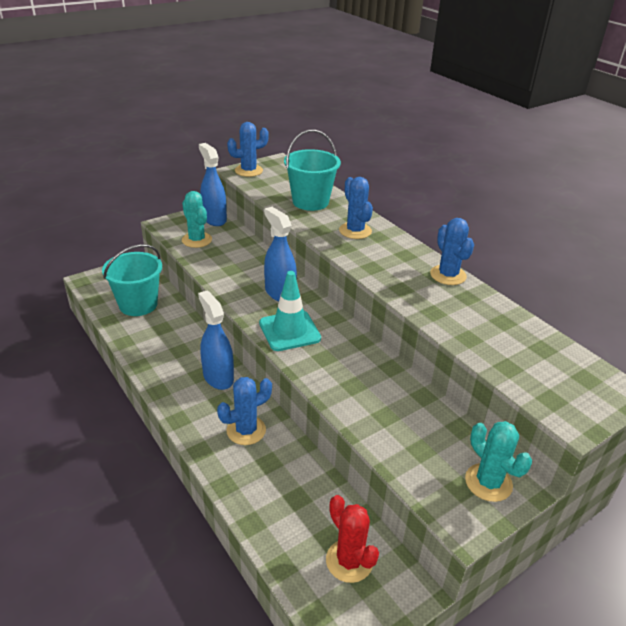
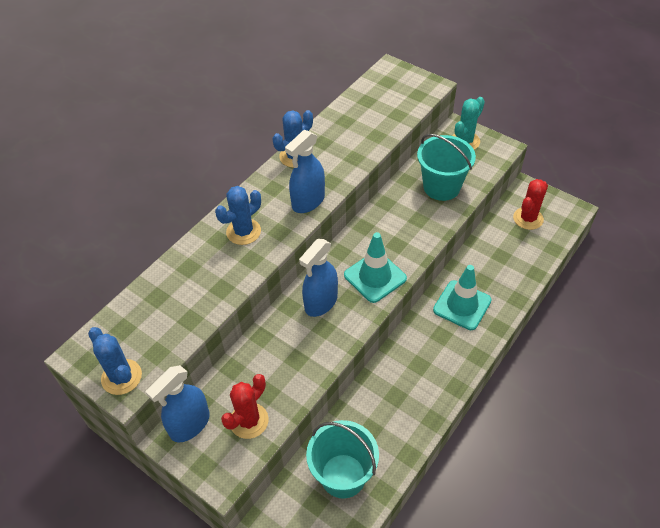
camera: 105 degrees left, 15 degrees up
(197, 240) = (249, 421): turquoise cactus -> red cactus
(218, 377) = (415, 348): blue spray bottle -> blue spray bottle (308, 201)
(246, 430) = (462, 305): blue cactus -> turquoise traffic cone
(310, 202) = (191, 285): turquoise bucket -> turquoise bucket (441, 187)

